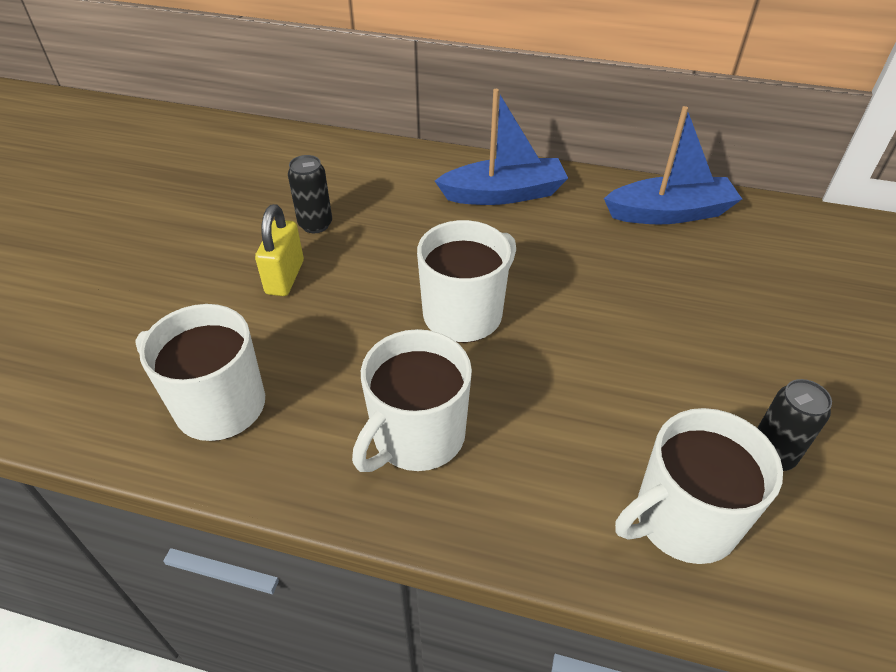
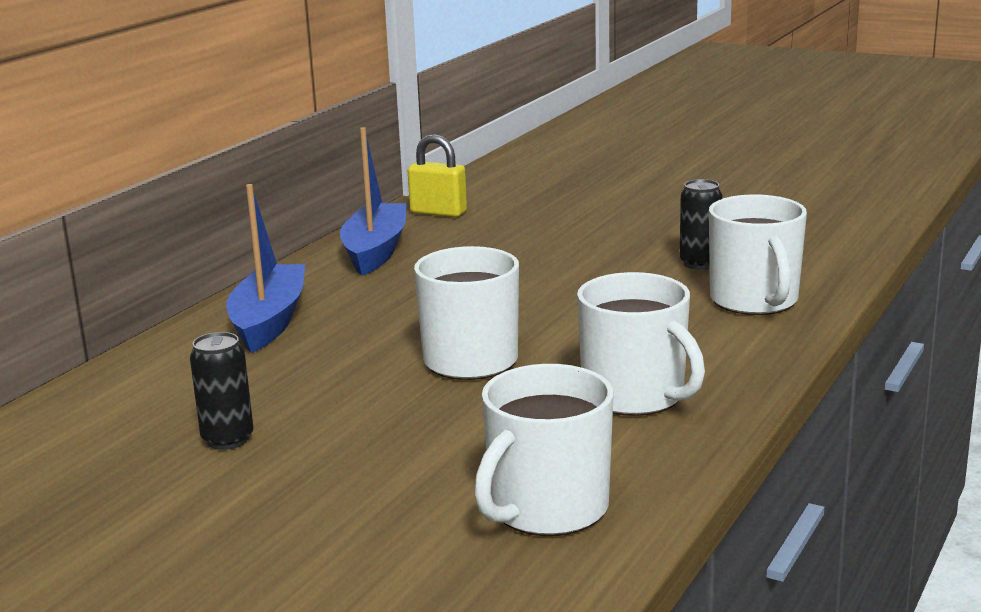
camera: 75 degrees left, 25 degrees down
(285, 277) = (329, 463): yellow padlock -> yellow padlock (438, 212)

